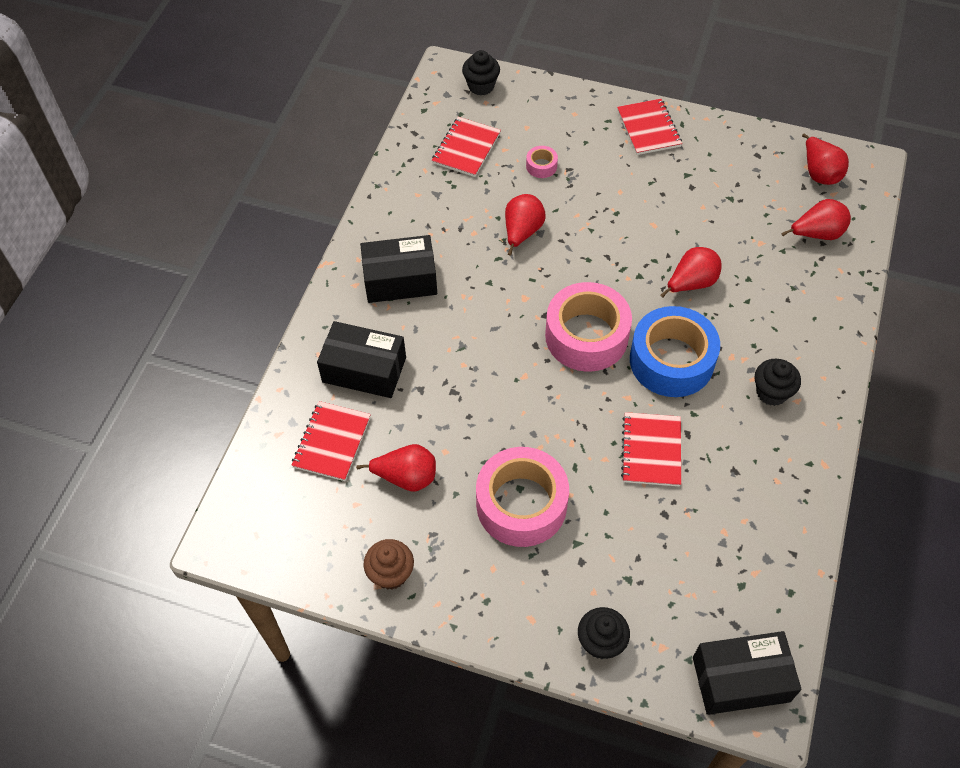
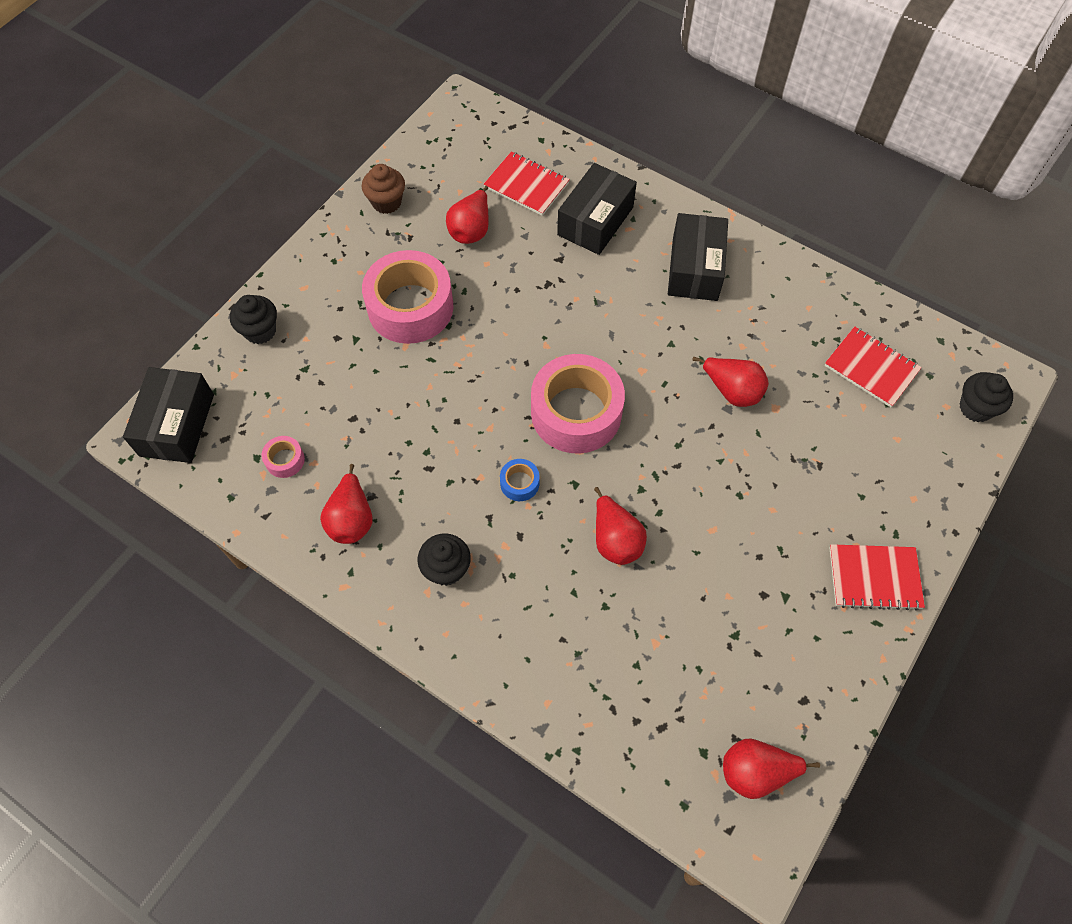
camera: 105 degrees right, 5 degrees up
(541, 166) = (829, 437): pink tape -> pink tape (285, 460)
(651, 450) = (423, 429): red notebook -> none
(671, 361) = (519, 483): blue tape -> blue tape, size x0.42
(817, 234) = (652, 720): red pear -> red pear (351, 519)

